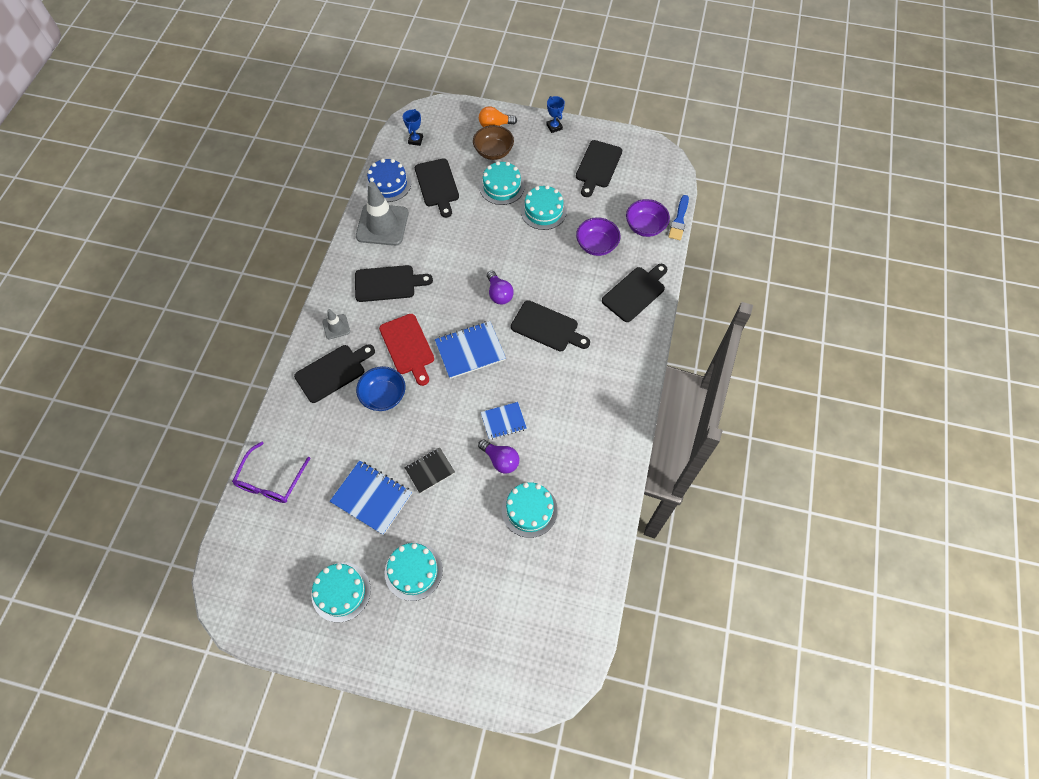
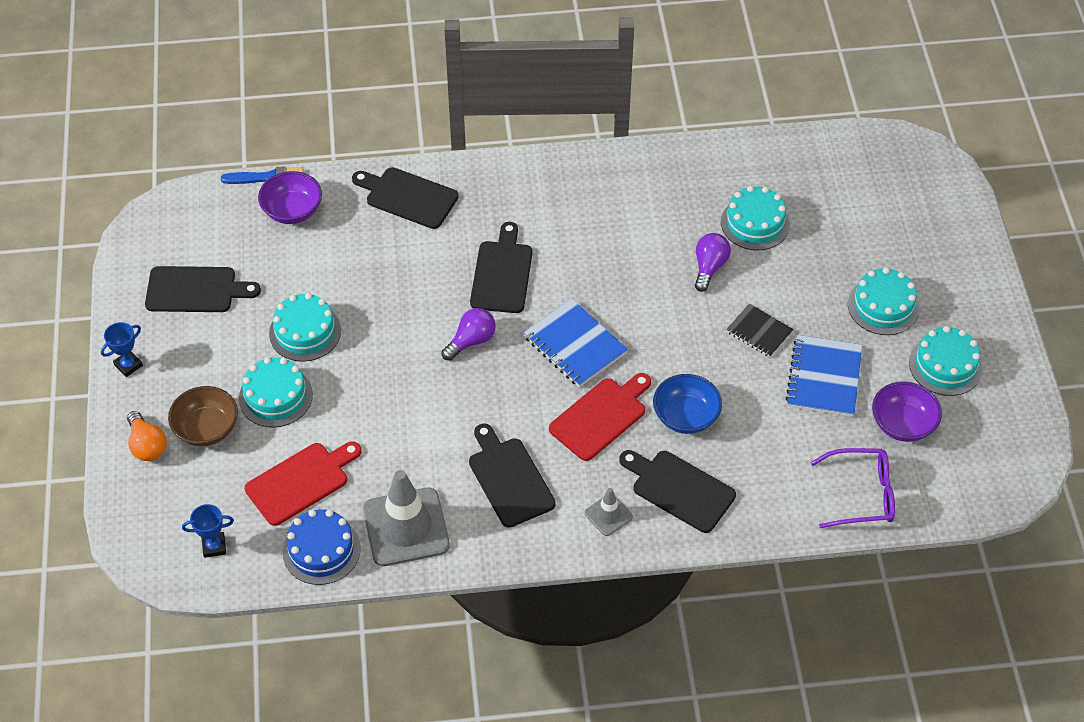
camera: 110 degrees left, 10 degrees down
(437, 185) = (301, 481): black cutting board -> red cutting board
(503, 421) = (658, 279): blue notebook -> none
(596, 245) = (345, 256): purple bowl -> purple bowl (902, 424)

